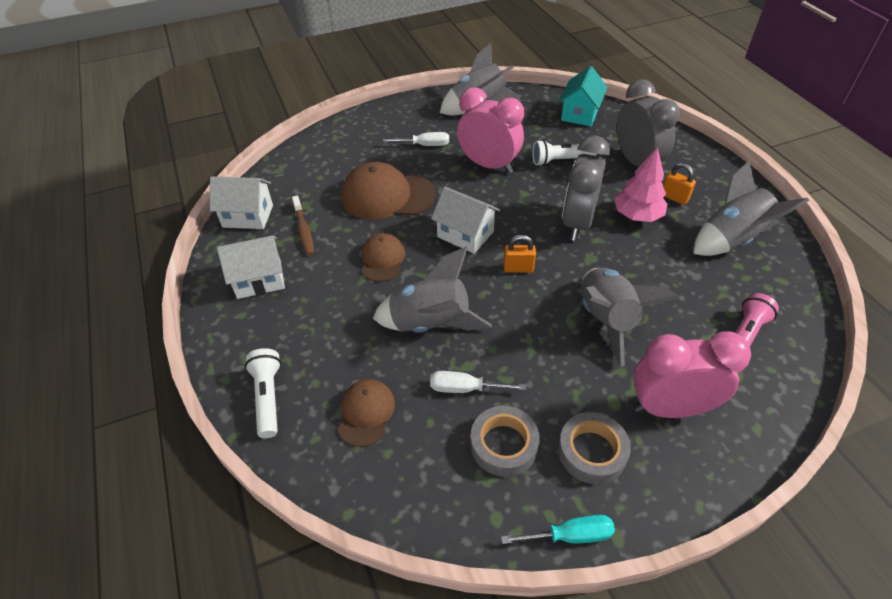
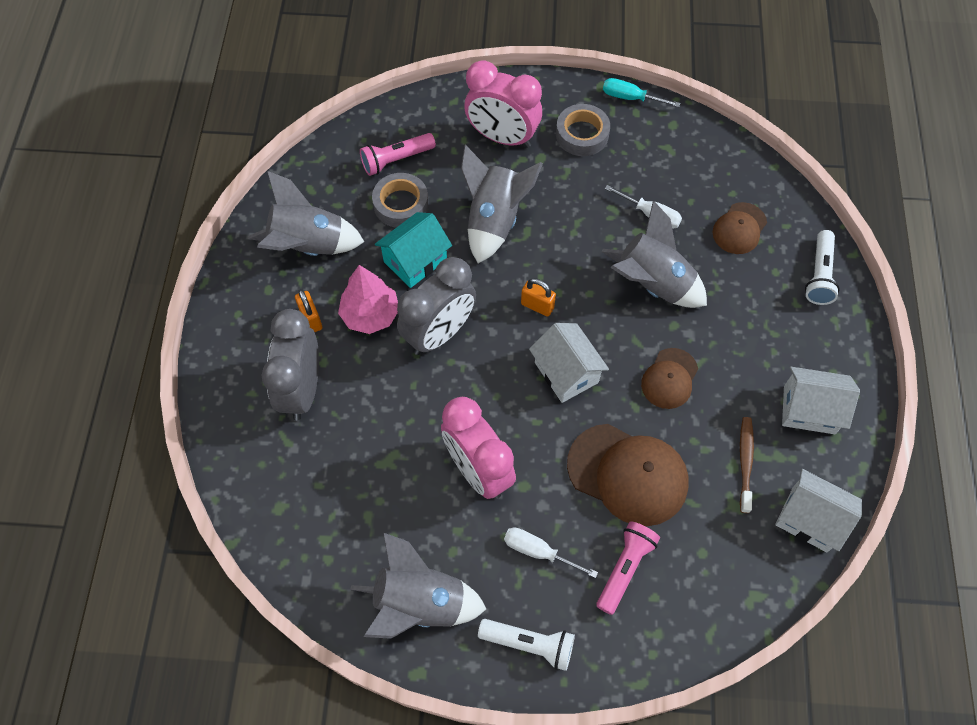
camera: 155 degrees left, 15 degrees up
(367, 155) = (625, 568): none -> pink flashlight
(504, 445) = (642, 164): grey tape -> grey tape (401, 204)
(560, 160) = (386, 435): white flashlight -> white flashlight (529, 644)
(580, 114) = (292, 515): turquoise house -> turquoise house (415, 261)

